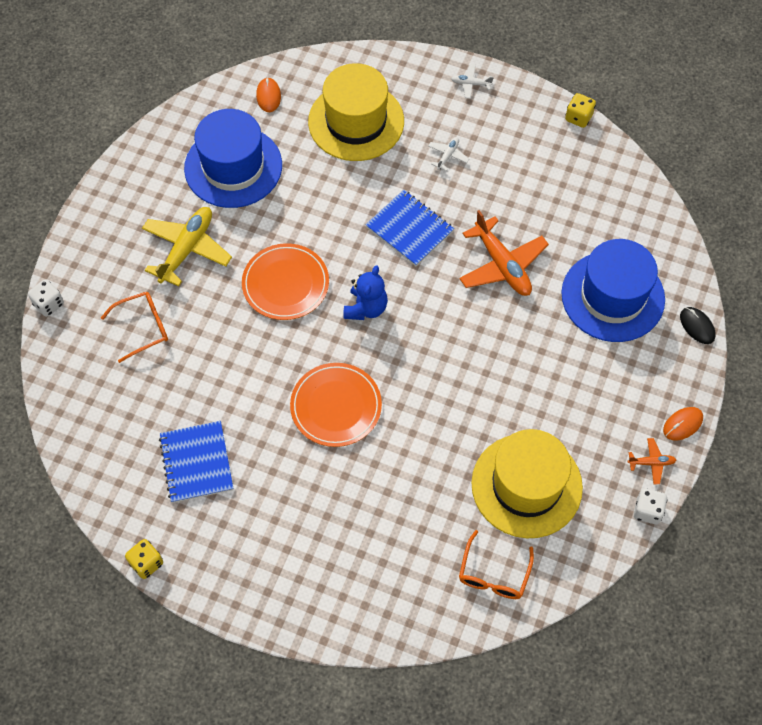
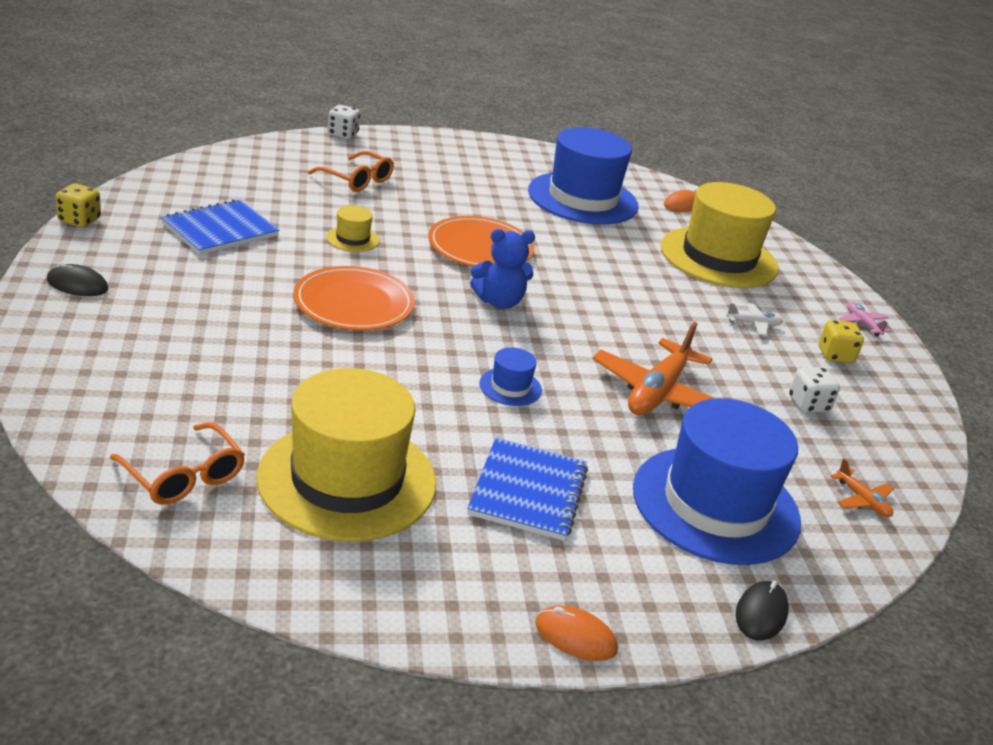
camera: 55 degrees right, 30 degrees down
(187, 249) = (465, 189): yellow plane -> none
(242, 370) = (352, 239): none -> yellow hat
(248, 586) = (77, 284): none -> black mouse
(409, 229) = (630, 314): blue notebook -> blue notebook (528, 491)
(467, 351) = (510, 387): none -> blue hat
(471, 84) = (862, 324): white plane -> pink plane
(493, 574) = (184, 476): orange glasses -> orange glasses turned 120 degrees counterclockwise
(578, 117) = (933, 416): yellow dice -> yellow dice (835, 355)
(647, 511) = (387, 627): white dice -> white dice (808, 404)
(651, 463) = (477, 612): orange plane -> orange plane (862, 500)

